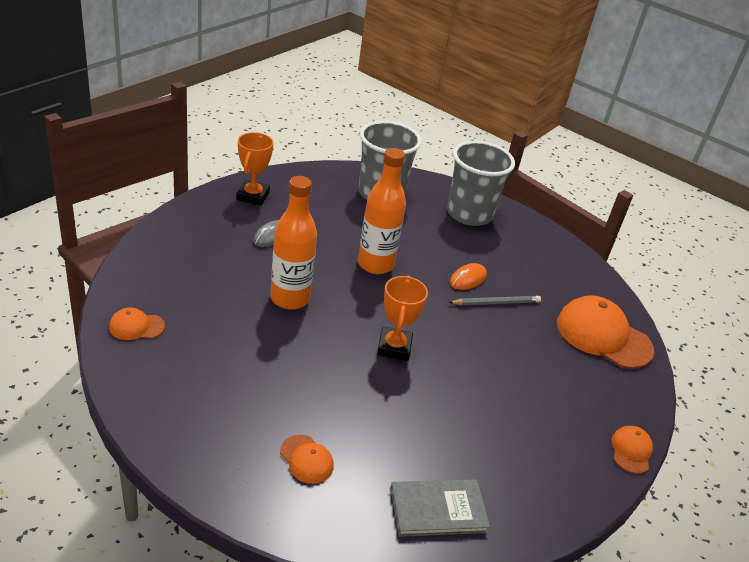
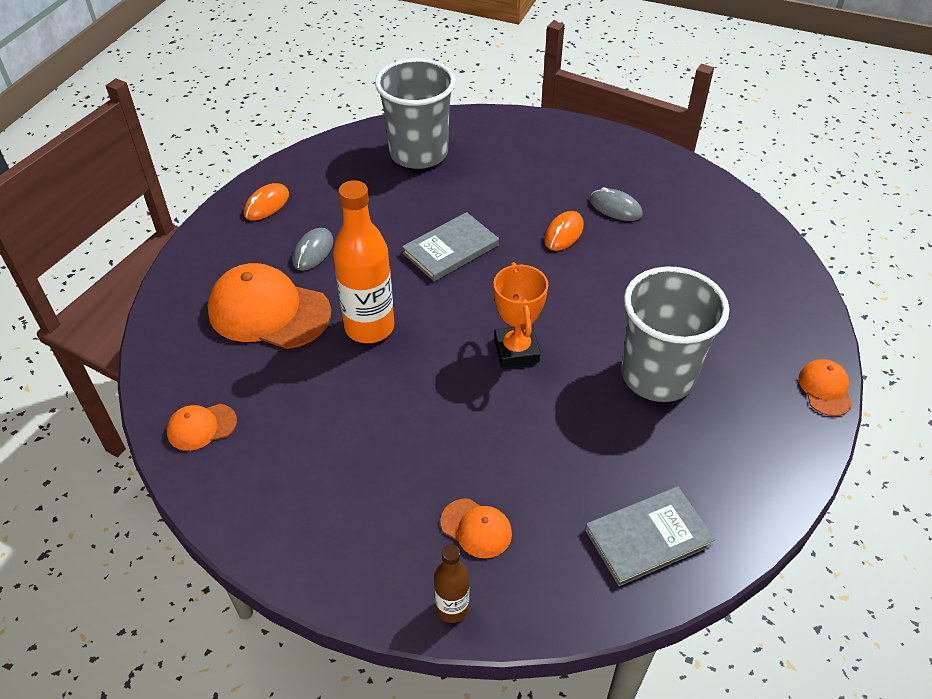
camera: 10 degrees left, 10 degrees up
(253, 196) = (267, 204): orange trophy -> orange mouse
(262, 508) = (452, 608): none -> brown bottle
(375, 264) = (450, 249): orange bottle -> grey book
(469, 214) = (531, 147): grey cup -> grey cup (657, 375)
(496, 303) = (607, 253): grey pencil -> none
(516, 273) = (615, 208): none -> grey mouse
(603, 336) = (741, 256): orange cap -> orange cap (269, 311)

